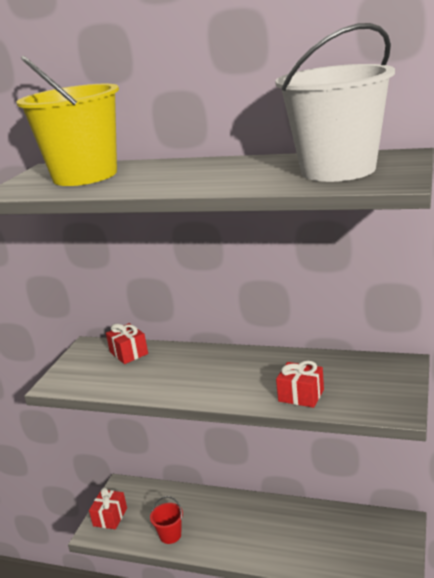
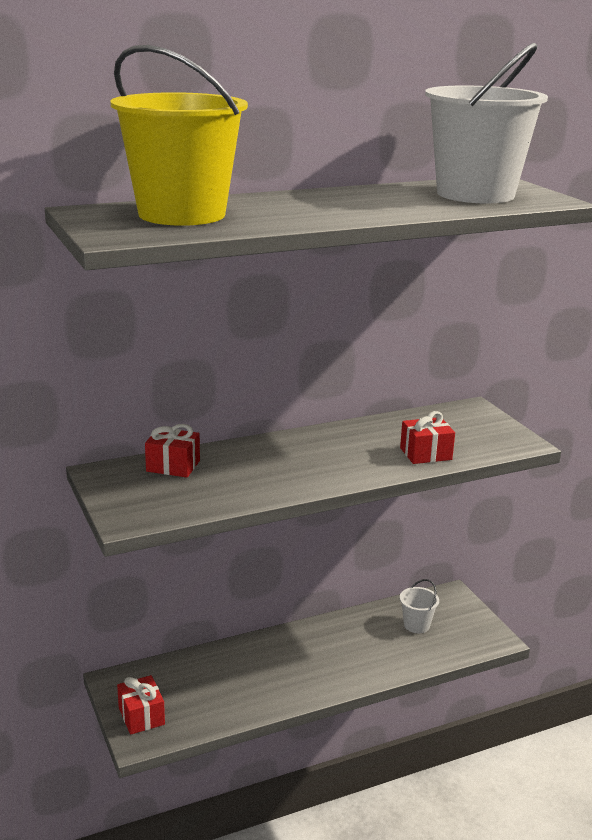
camera: 45 degrees left, 0 degrees up
(170, 535) = (240, 701): red bucket -> none
(346, 536) = (416, 625): none -> white bucket

